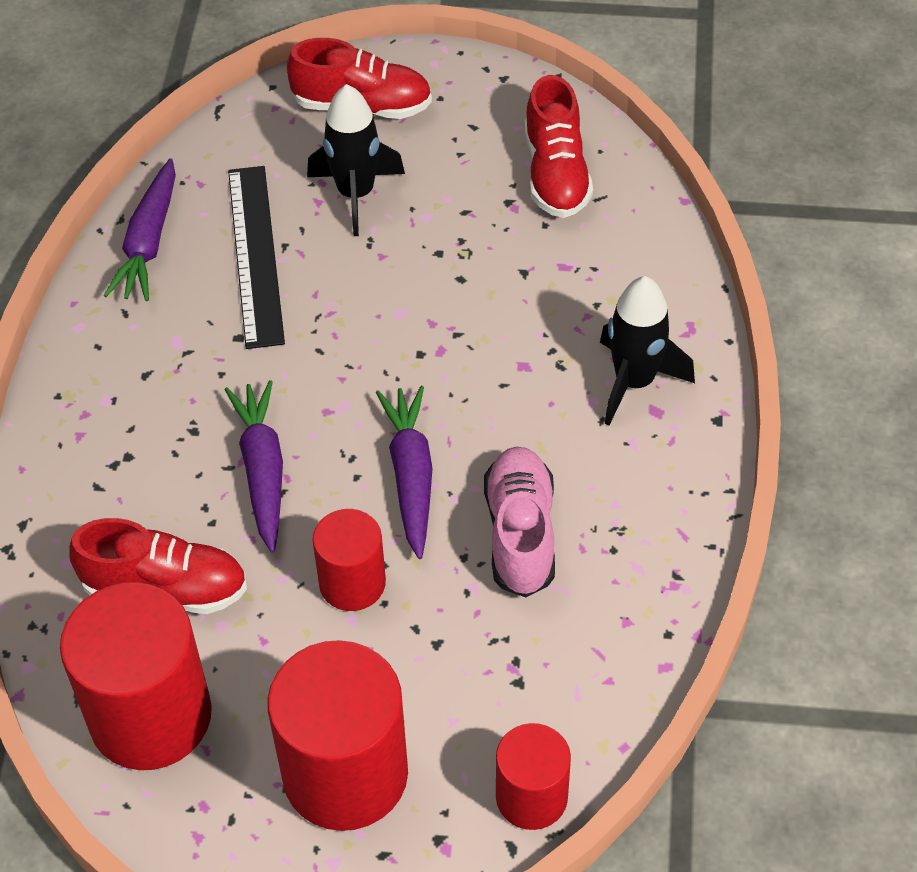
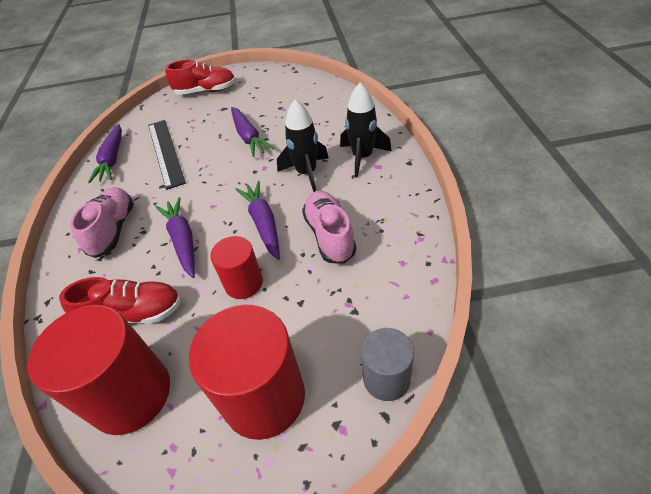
camera: 10 degrees left, 5 degrees down
(141, 412) = (113, 230): none -> pink shoe
(356, 194) = (209, 120): black rocket -> black rocket (306, 173)
(427, 264) = (248, 137): none -> purple carrot
(531, 797) = (386, 378): red cylinder -> grey cylinder
(556, 173) = (298, 94): red shoe -> none

